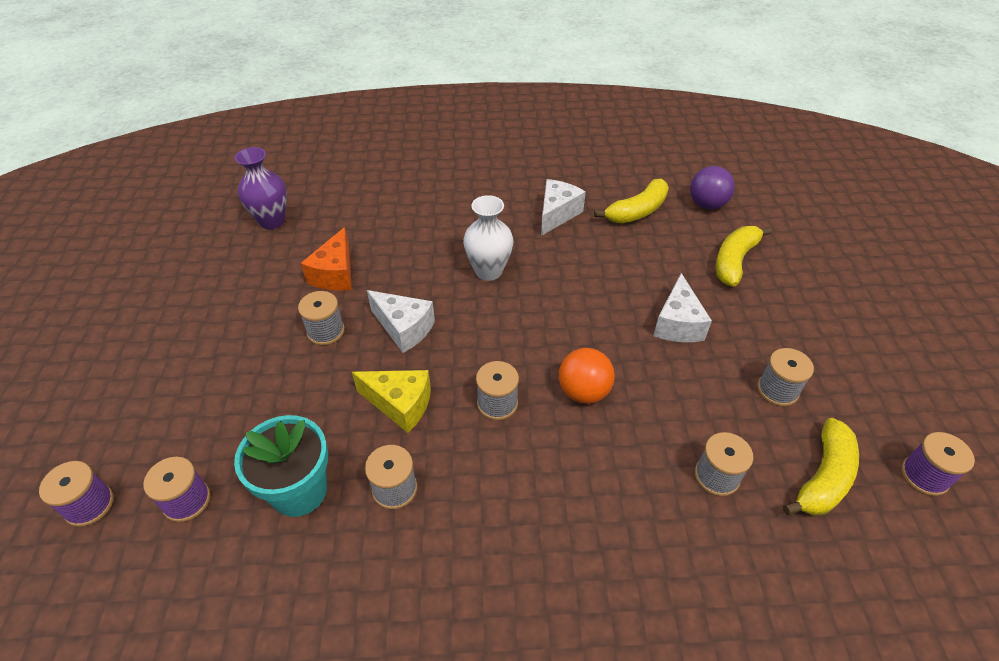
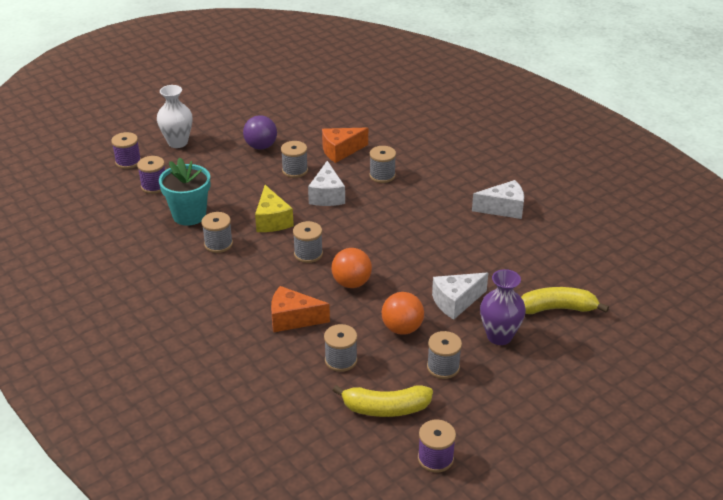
camera: 55 degrees right, 10 degrees down
(272, 221) = (356, 108): purple vase -> purple vase (499, 336)
(416, 266) = (382, 175): none -> grey spool
(488, 271) = (411, 204): white vase -> white vase (178, 142)
(610, 485) = (293, 319): none -> orange cheese
(637, 211) = (554, 243): yellow banana -> none
(693, 390) = (402, 328): none -> orange ball
(707, 204) = (610, 274): purple ball -> purple ball (261, 146)

